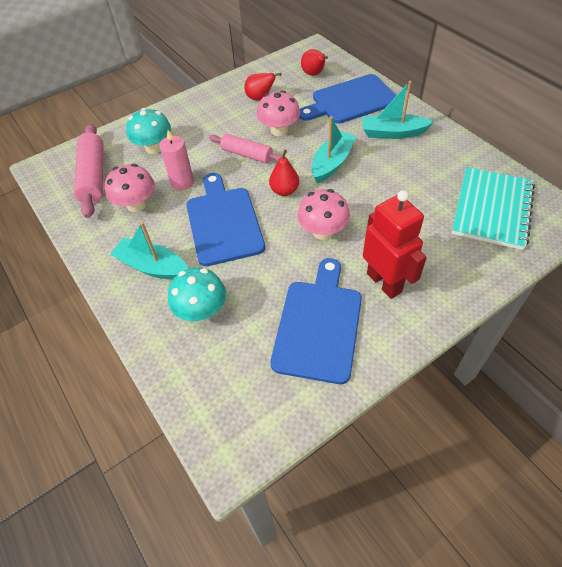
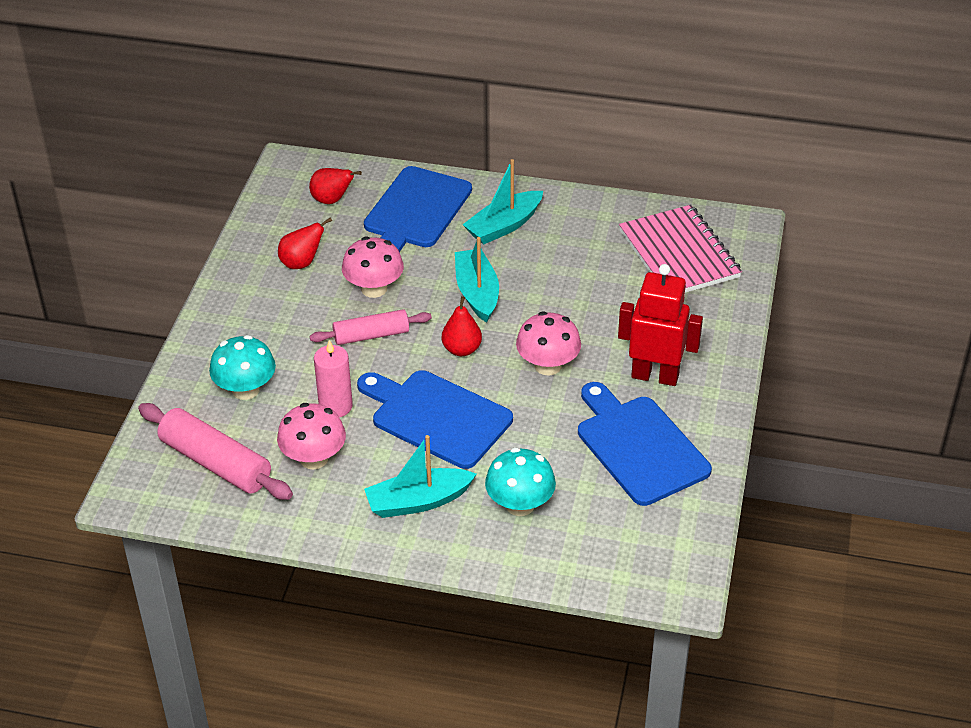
camera: 45 degrees left, 10 degrees down
(492, 209) = (679, 254): turquoise notebook -> pink notebook

